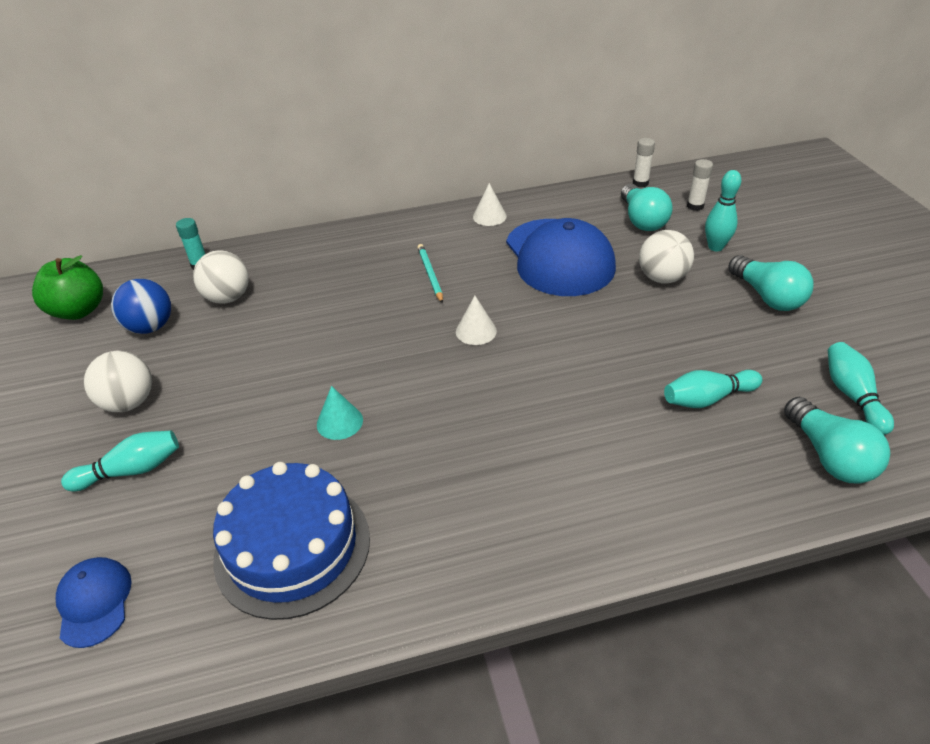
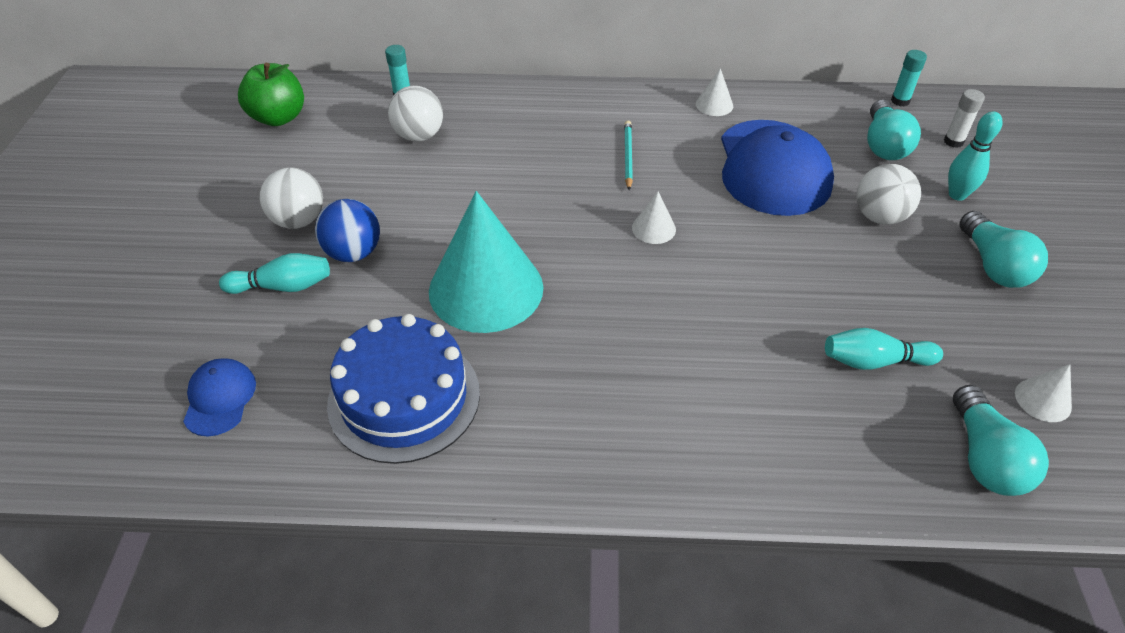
camera: 15 degrees right, 5 degrees up
(150, 327) = (338, 149): blue ball -> blue ball (353, 253)
(339, 422) = (486, 289): turquoise cone -> turquoise cone, size x2.42
(640, 183) = (900, 101): white glue stick -> turquoise glue stick
(852, 395) = (1043, 400): turquoise bowling pin -> white cone

